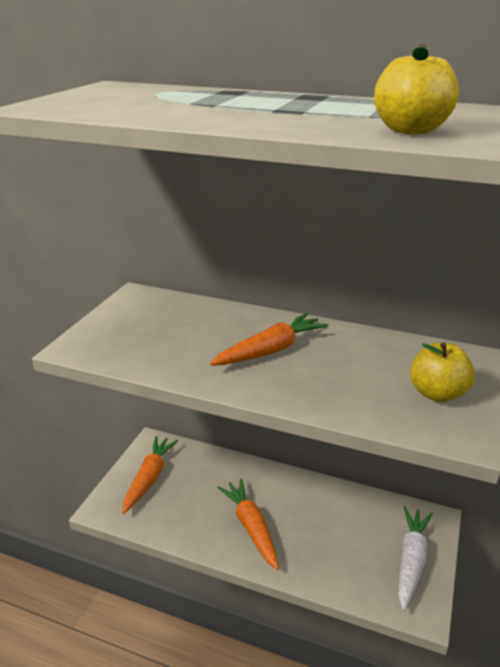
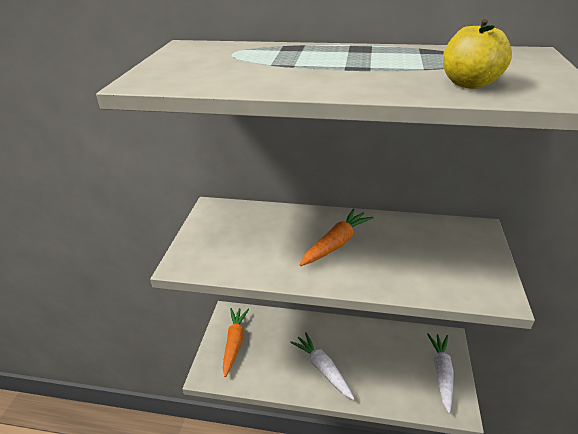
camera: 10 degrees left, 5 degrees up
(251, 527) = (322, 369): orange carrot -> white carrot
(437, 393) = (469, 263): yellow apple -> none

